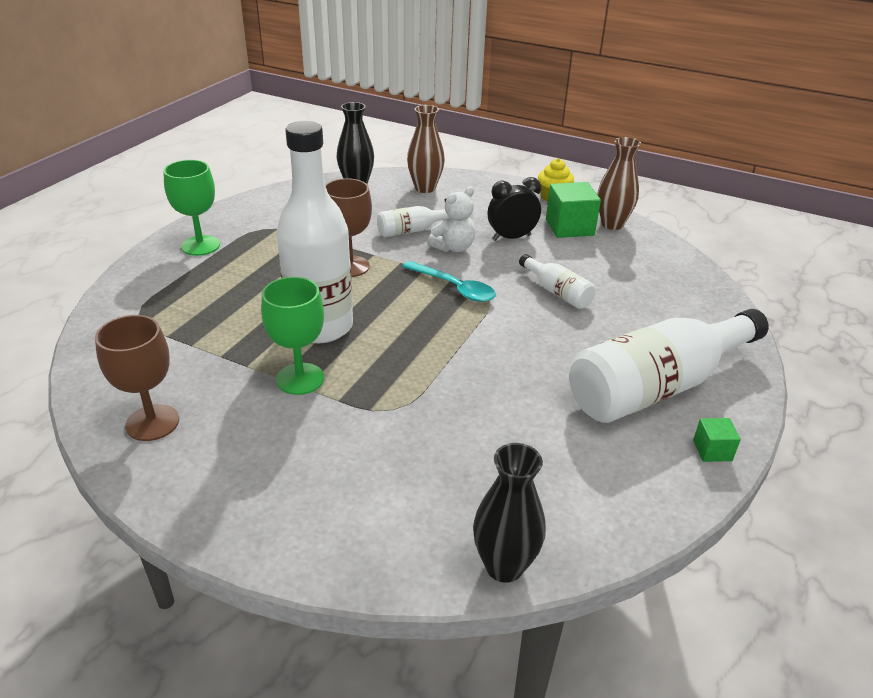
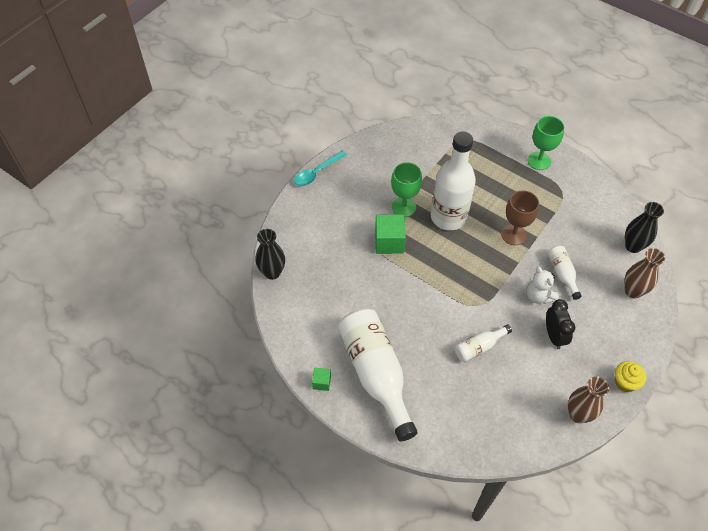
camera: 100 degrees right, 20 degrees up
(152, 423) = (379, 153): brown goblet -> none
(455, 288) = (486, 288): turquoise spoon -> turquoise spoon (316, 173)
(569, 227) = (572, 380): green cube -> green cube (389, 242)

